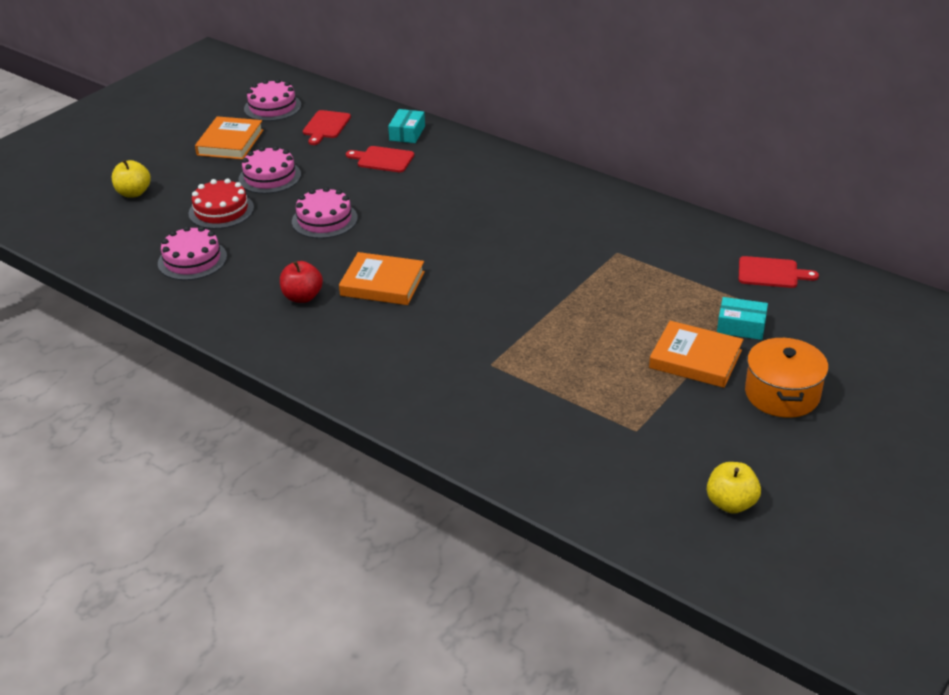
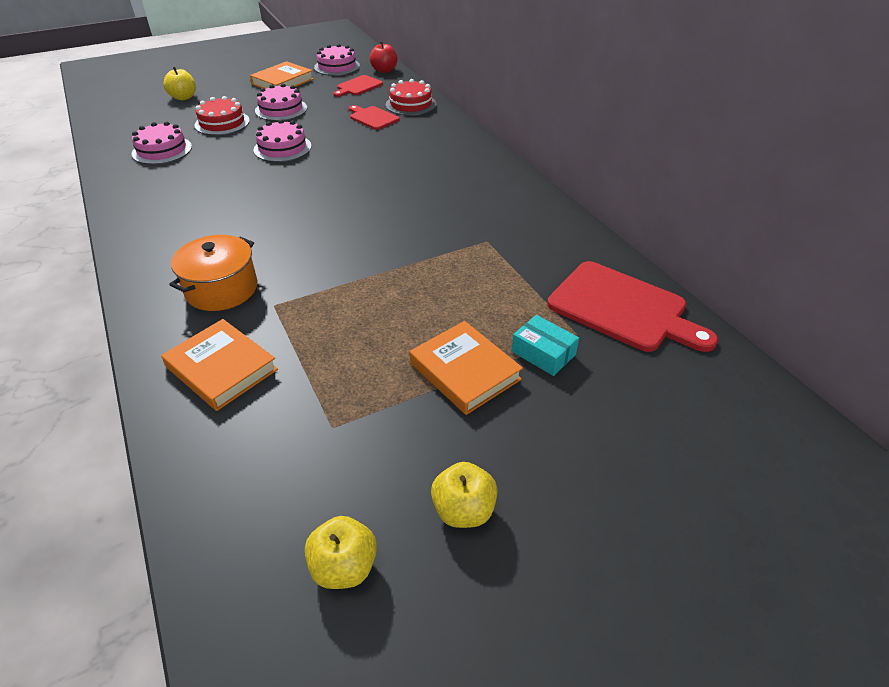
camera: 25 degrees right, 5 degrees up
(302, 297) = (199, 199): red apple -> red apple (384, 70)
(382, 283) = (268, 207): orange book -> orange book (222, 368)
(407, 133) = (411, 104): turquoise box -> red cake
(771, 273) = (622, 308): red cutting board -> red cutting board, size x1.82
(776, 444) = (463, 510): none -> yellow apple
(782, 394) = (523, 448): orange pot -> orange pot (221, 289)

